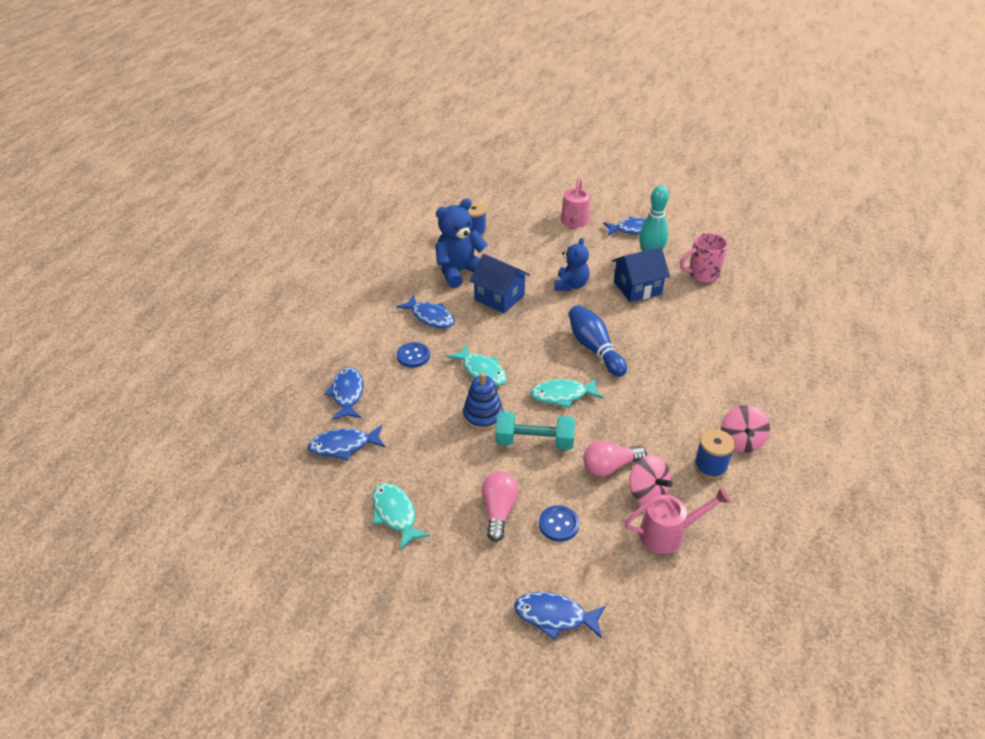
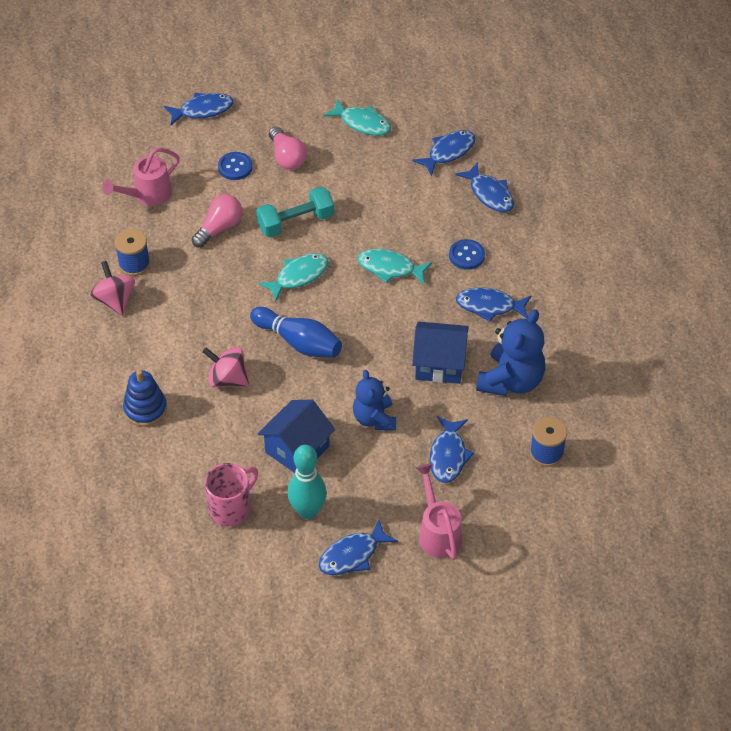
camera: 150 degrees right, 10 degrees up
(483, 416) = (355, 225): blue stacking toy -> blue stacking toy (145, 409)
(537, 251) = (448, 456): none -> blue fish
(647, 493) = (178, 219): pink spinning top -> pink spinning top (227, 379)

